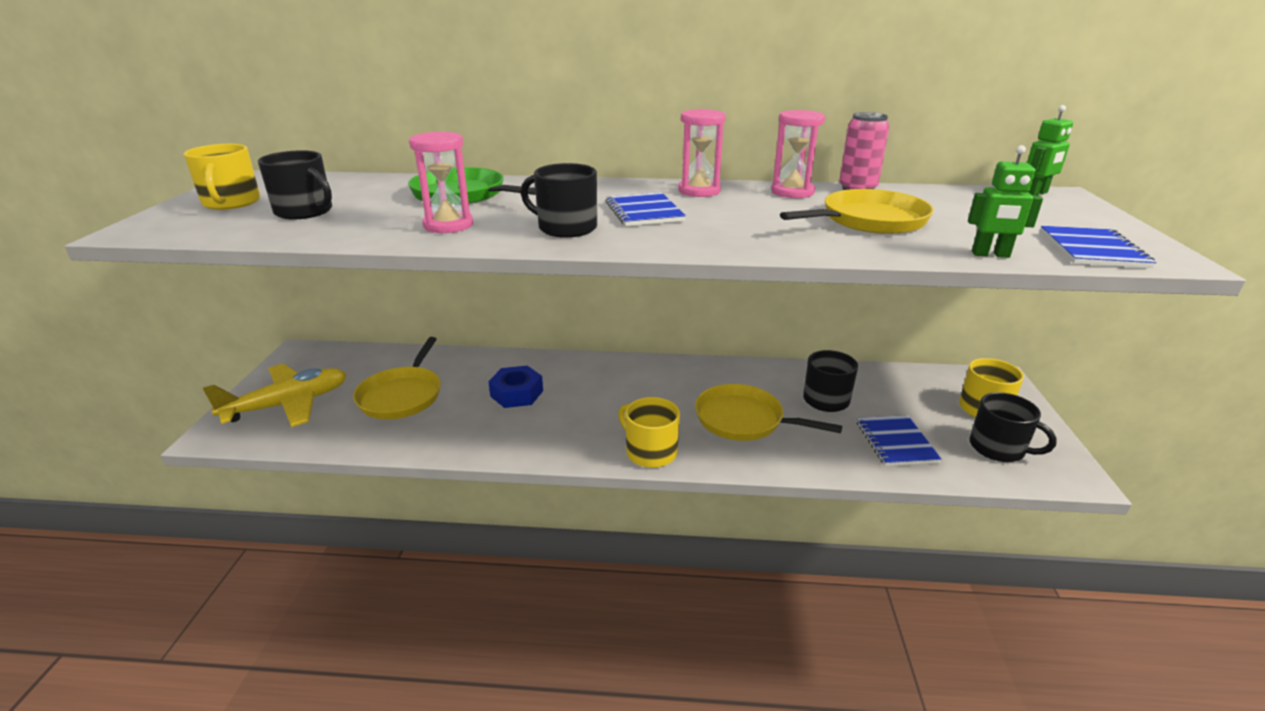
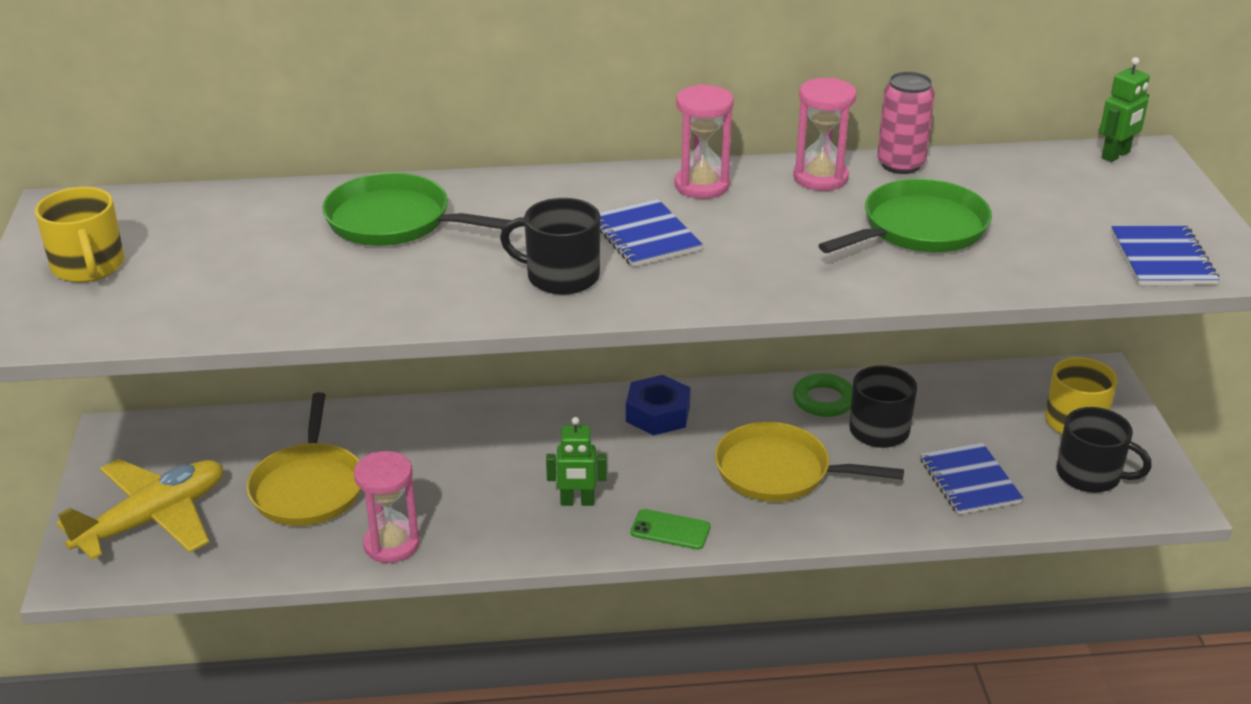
camera: 10 degrees left, 5 degrees up
(305, 211) = (206, 276): black mug -> none
(448, 225) = (411, 285): pink hourglass -> pink hourglass (391, 544)
(516, 393) = (467, 466): blue nut -> blue nut (658, 414)
(650, 452) = (670, 530): yellow mug -> green phone
(786, 376) = (824, 400): none -> green ring
(869, 220) = (919, 228): yellow pan -> green pan
(990, 255) = (1053, 278): green robot -> green robot (577, 502)

